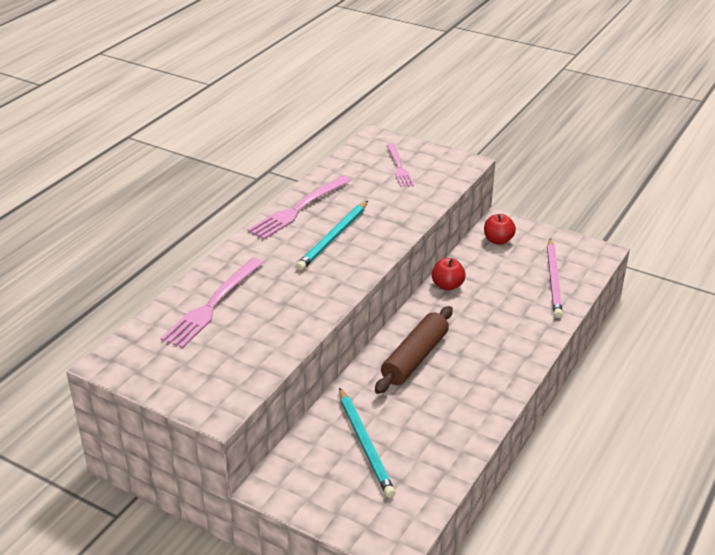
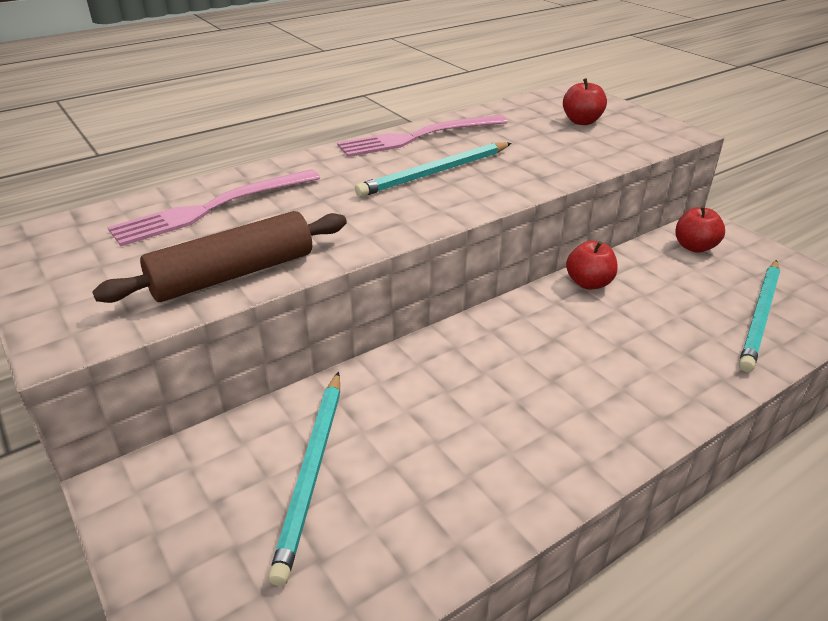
camera: 25 degrees right, 0 degrees up
(399, 167) = (581, 121): pink fork -> red apple
(415, 358) = (480, 365): brown rolling pin -> brown rolling pin (233, 274)
(553, 280) = (760, 316): pink pencil -> turquoise pencil

